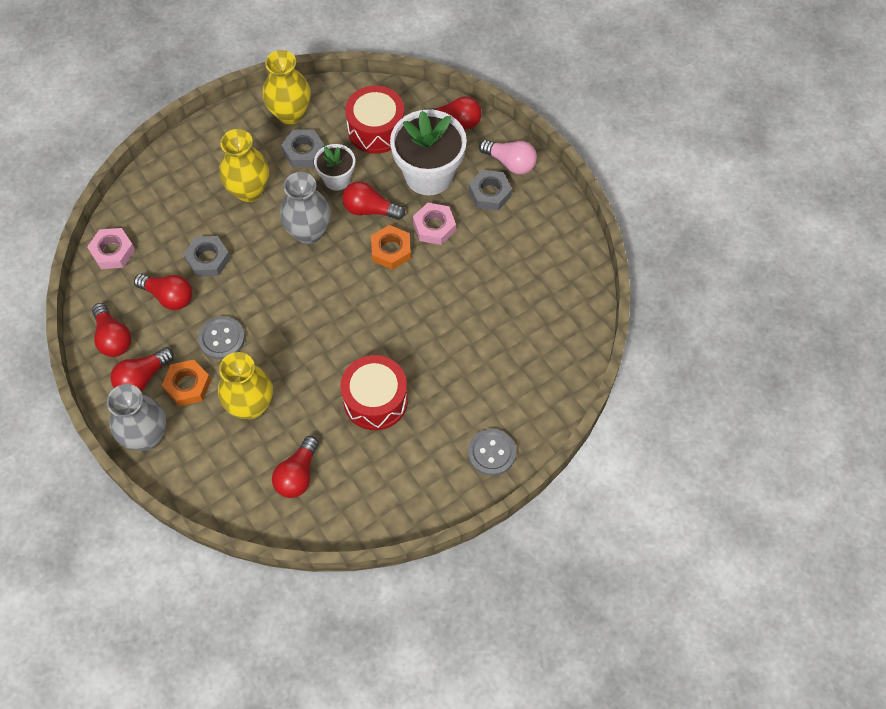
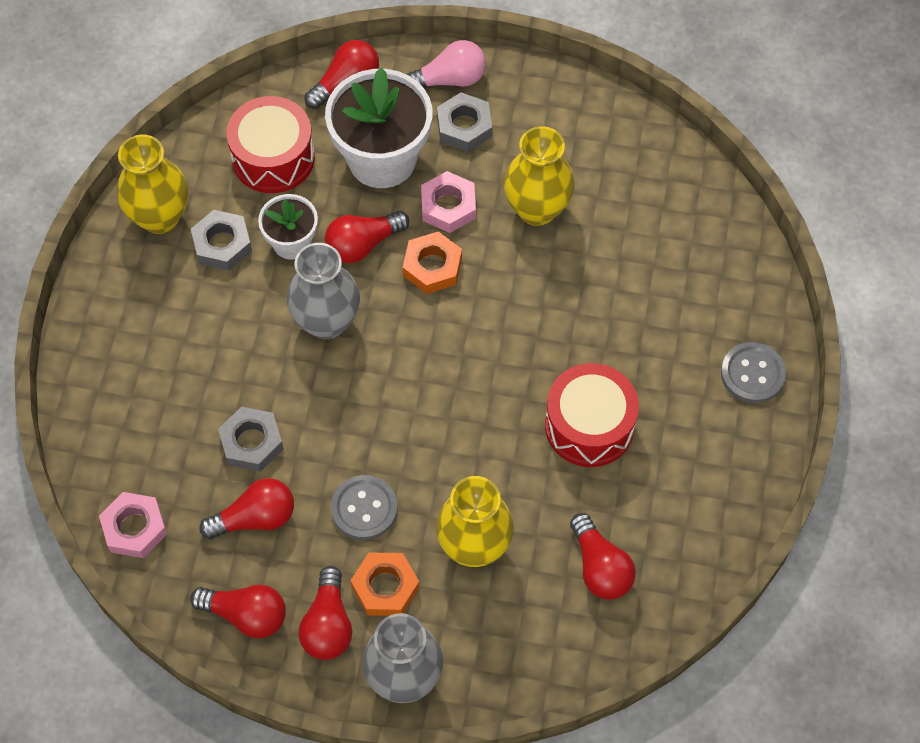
camera: 45 degrees left, 0 degrees up
(249, 190) = (211, 334): yellow vase -> yellow vase (537, 209)

